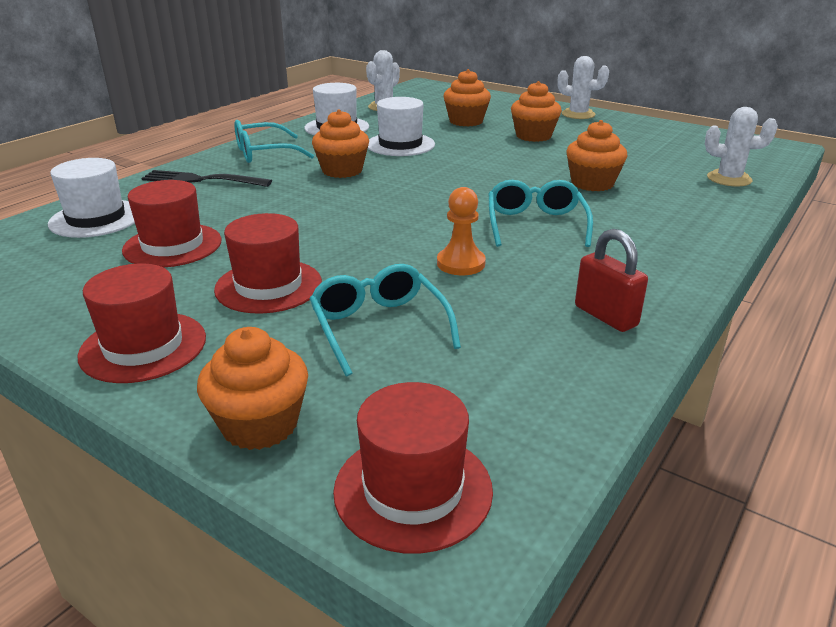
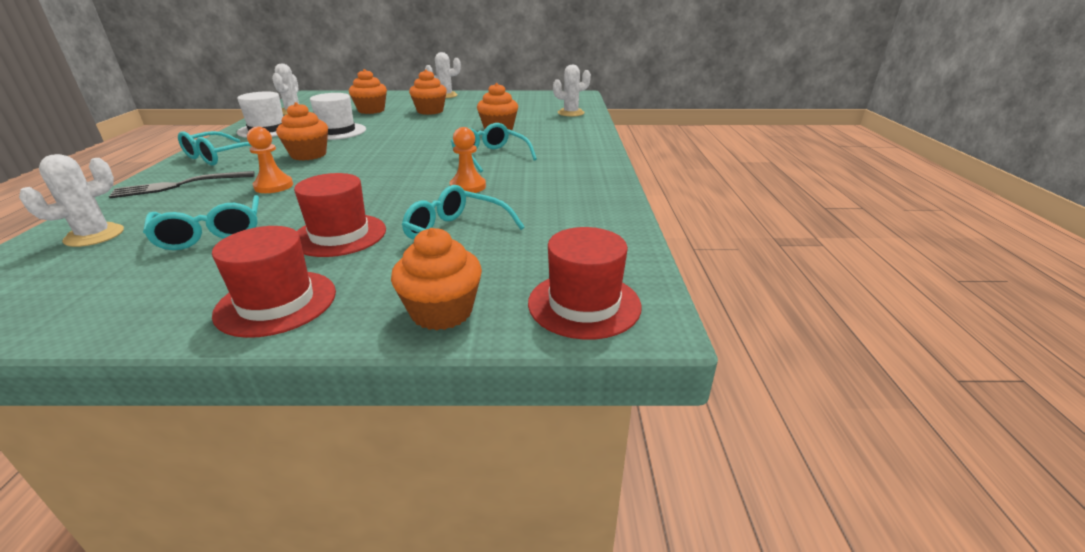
camera: 35 degrees left, 0 degrees up
(96, 218) = (94, 235): white hat -> white cactus
(172, 245) = (211, 233): red hat -> turquoise glasses
(273, 203) = (273, 186): none -> orange pawn
(605, 316) = (584, 190): red padlock -> none

